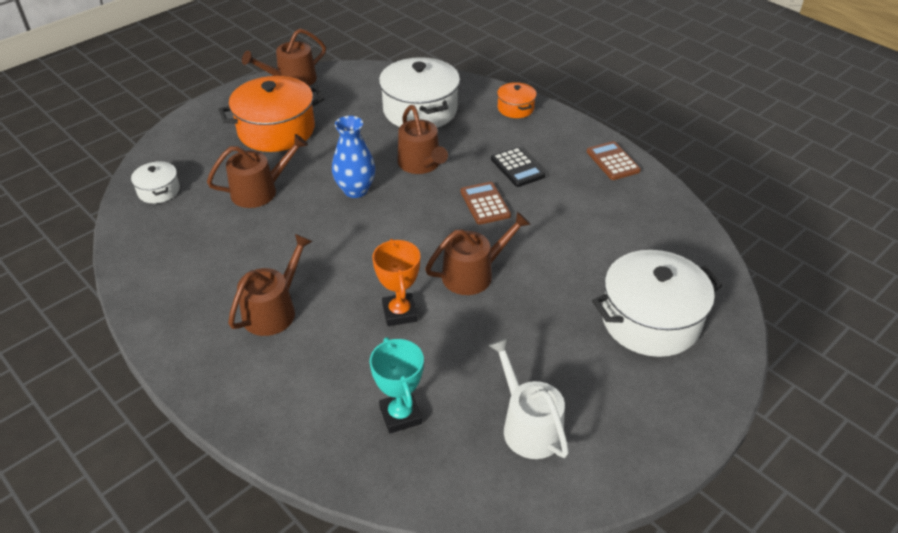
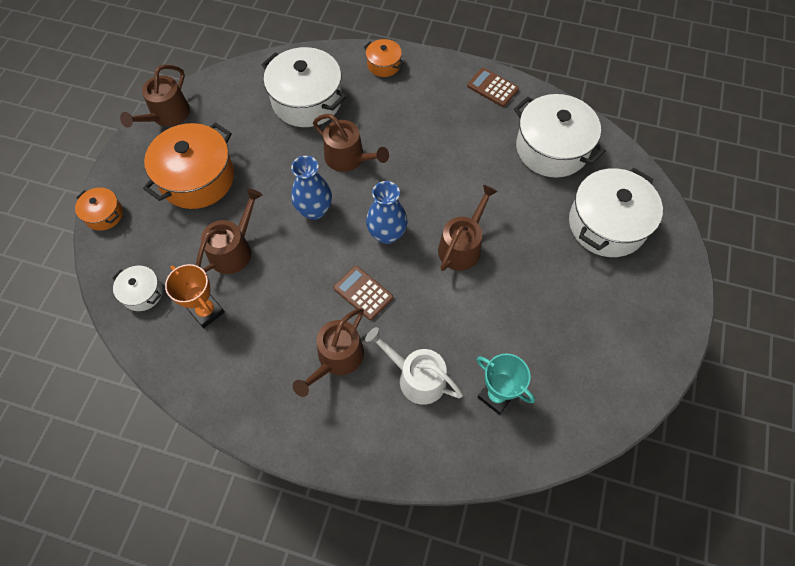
camera: 30 degrees left, 20 degrees up
(181, 127) = (104, 214): none -> orange pot
(273, 310) = (337, 358): brown watering can -> brown watering can turned 150 degrees counterclockwise
(400, 313) = (433, 309): orange trophy -> orange trophy (207, 311)
(407, 234) = (387, 234): none -> blue vase
(485, 204) = (426, 175): brown calculator -> brown calculator (363, 293)
(517, 168) = (426, 127): black calculator -> none
(528, 426) = (584, 355): white watering can -> white watering can (416, 377)
(638, 232) = (552, 148): none -> white pot

